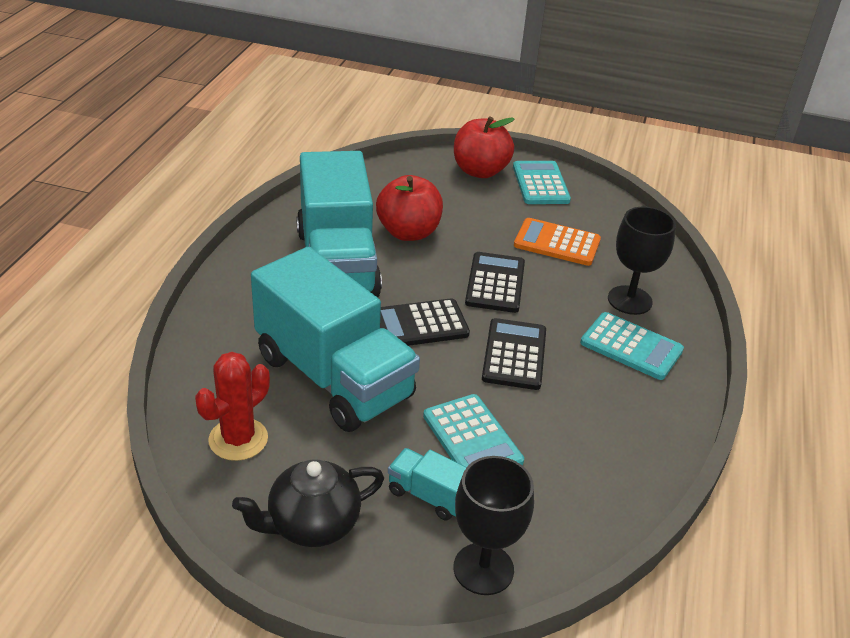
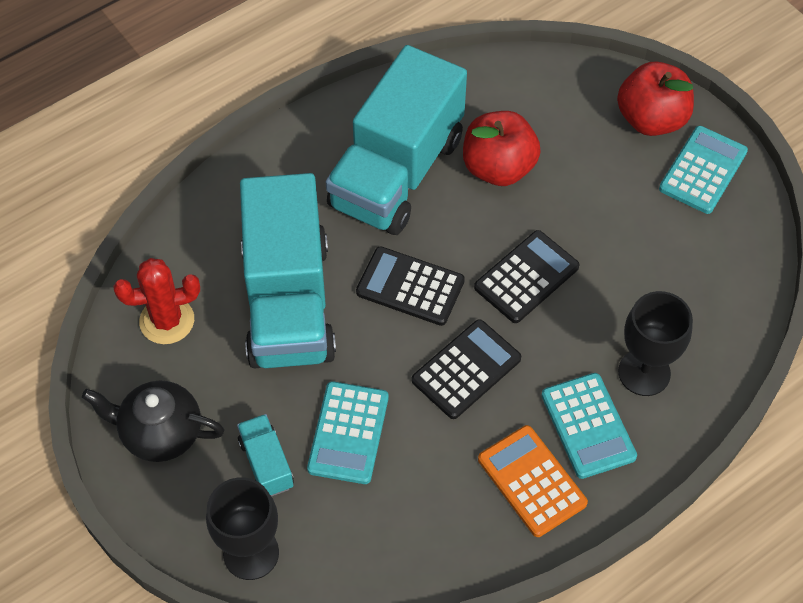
camera: 40 degrees right, 20 degrees up
(557, 243) = (640, 260): orange calculator -> orange calculator (532, 481)

